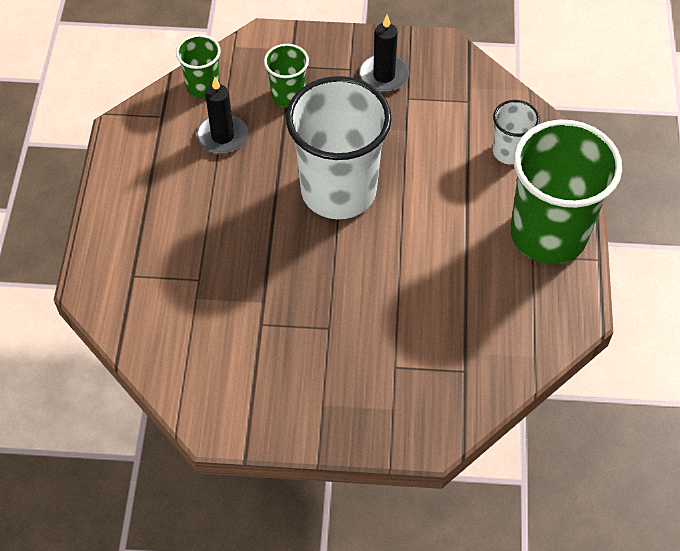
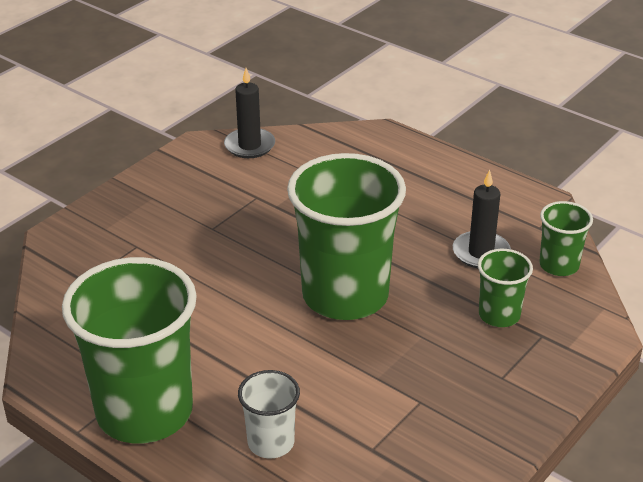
camera: 125 degrees right, 20 degrees down
(338, 191) = (345, 295): white cup -> green cup
(384, 76) = (469, 399): black candle -> black candle (249, 146)

